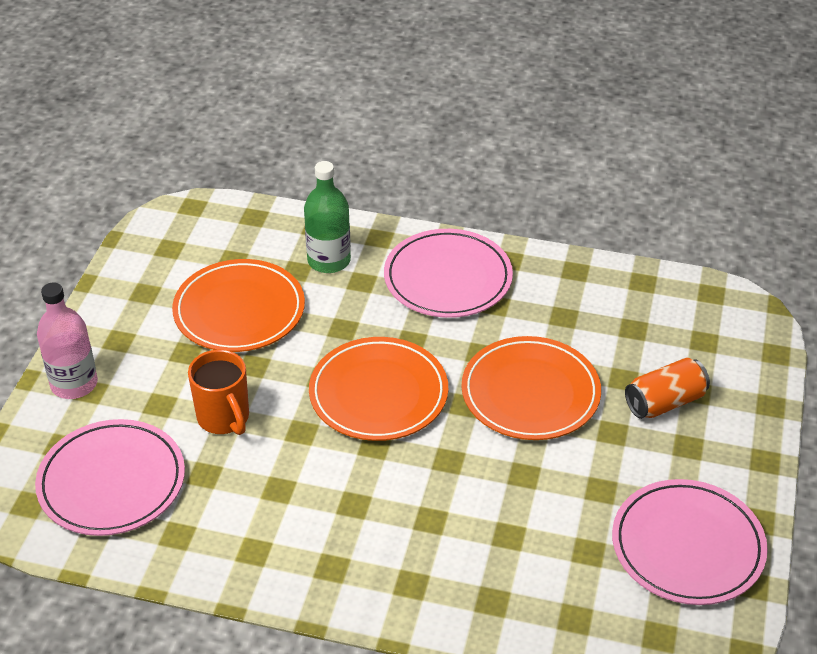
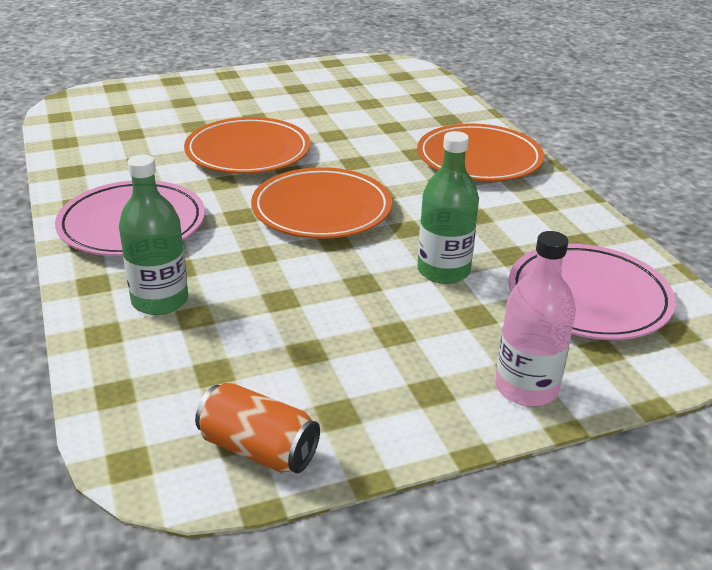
camera: 125 degrees left, 10 degrees down
(224, 418) = (443, 271): orange mug -> green bottle
(239, 310) = (296, 326): orange plate -> orange plate (479, 159)
(664, 402) = (205, 108): orange can -> orange can (258, 449)
(687, 546) = (327, 80): pink plate -> none

